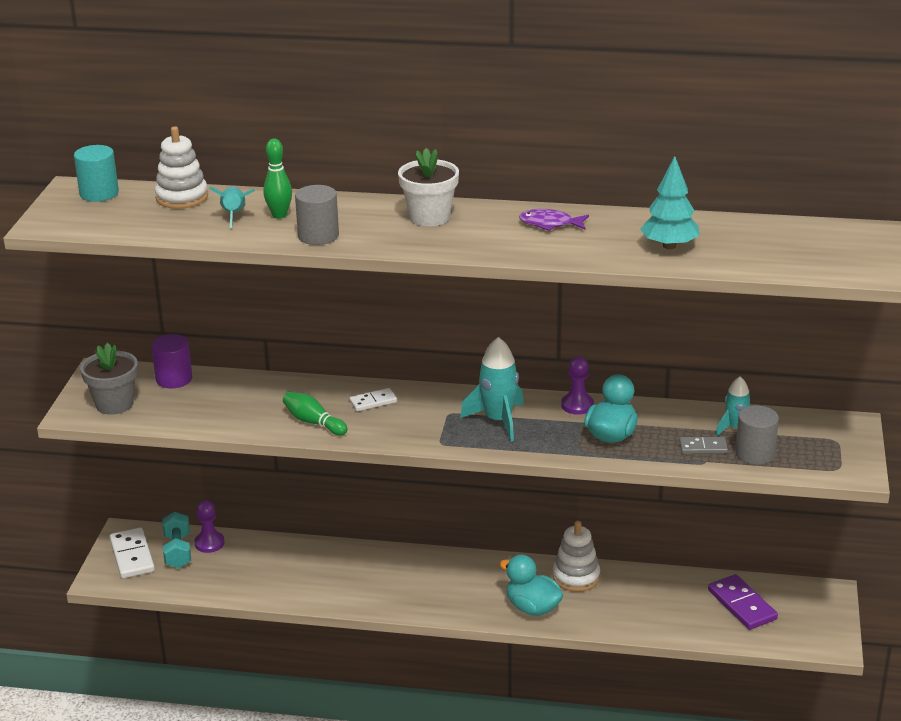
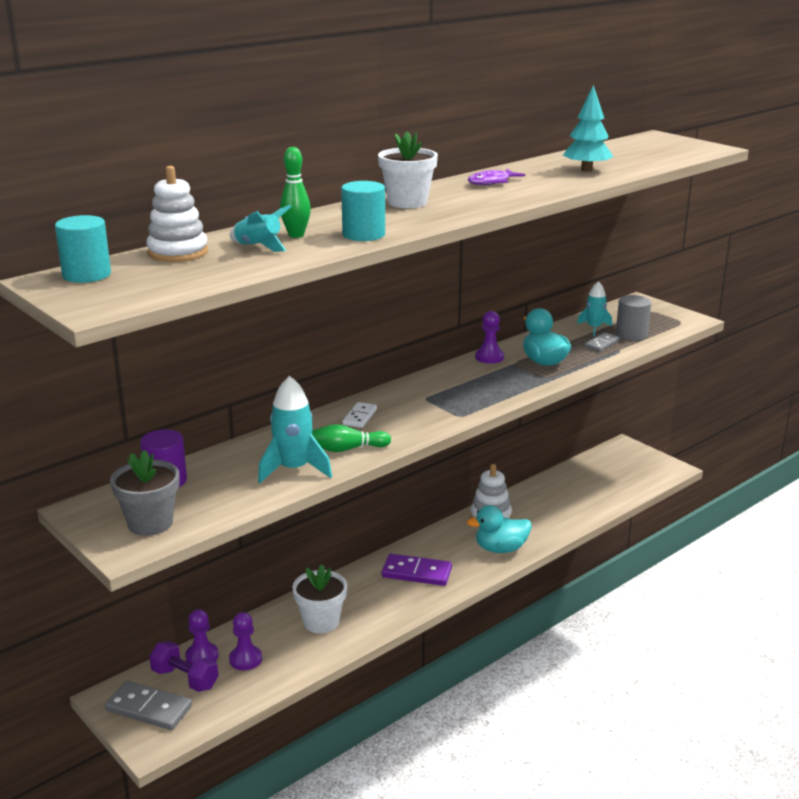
camera: 50 degrees left, 5 degrees down
(132, 556) = (149, 708): white domino -> grey domino
(178, 551) = (185, 679): turquoise dumbbell -> purple dumbbell
(228, 564) = (245, 659): none -> purple pawn
(312, 572) = (321, 622): none -> white flower pot
(318, 236) = (363, 235): grey cylinder -> turquoise cylinder
(498, 420) = (464, 387): turquoise rocket -> turquoise rocket (294, 469)
(742, 605) = (598, 476): purple domino -> purple domino (417, 572)

